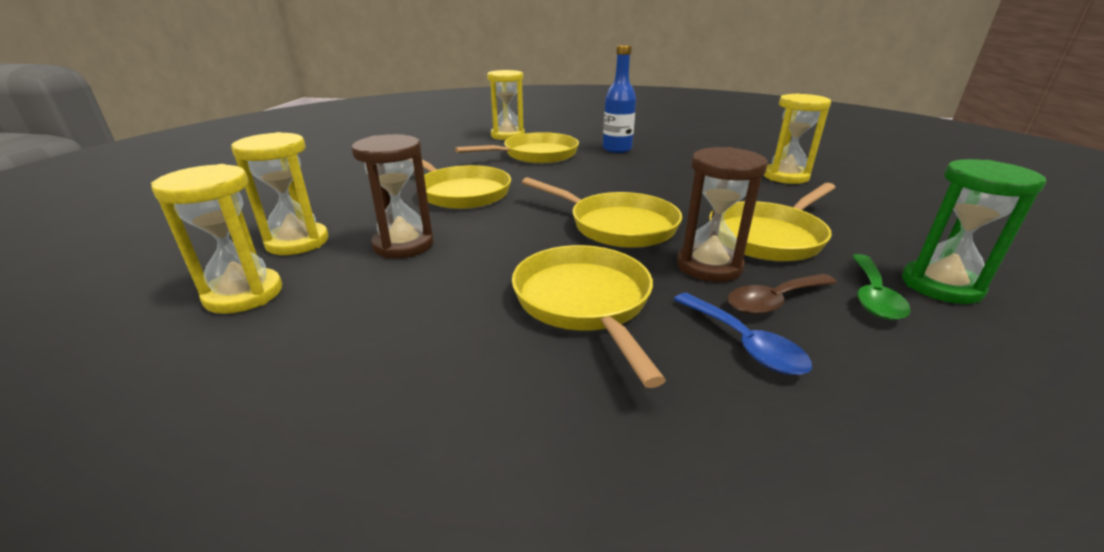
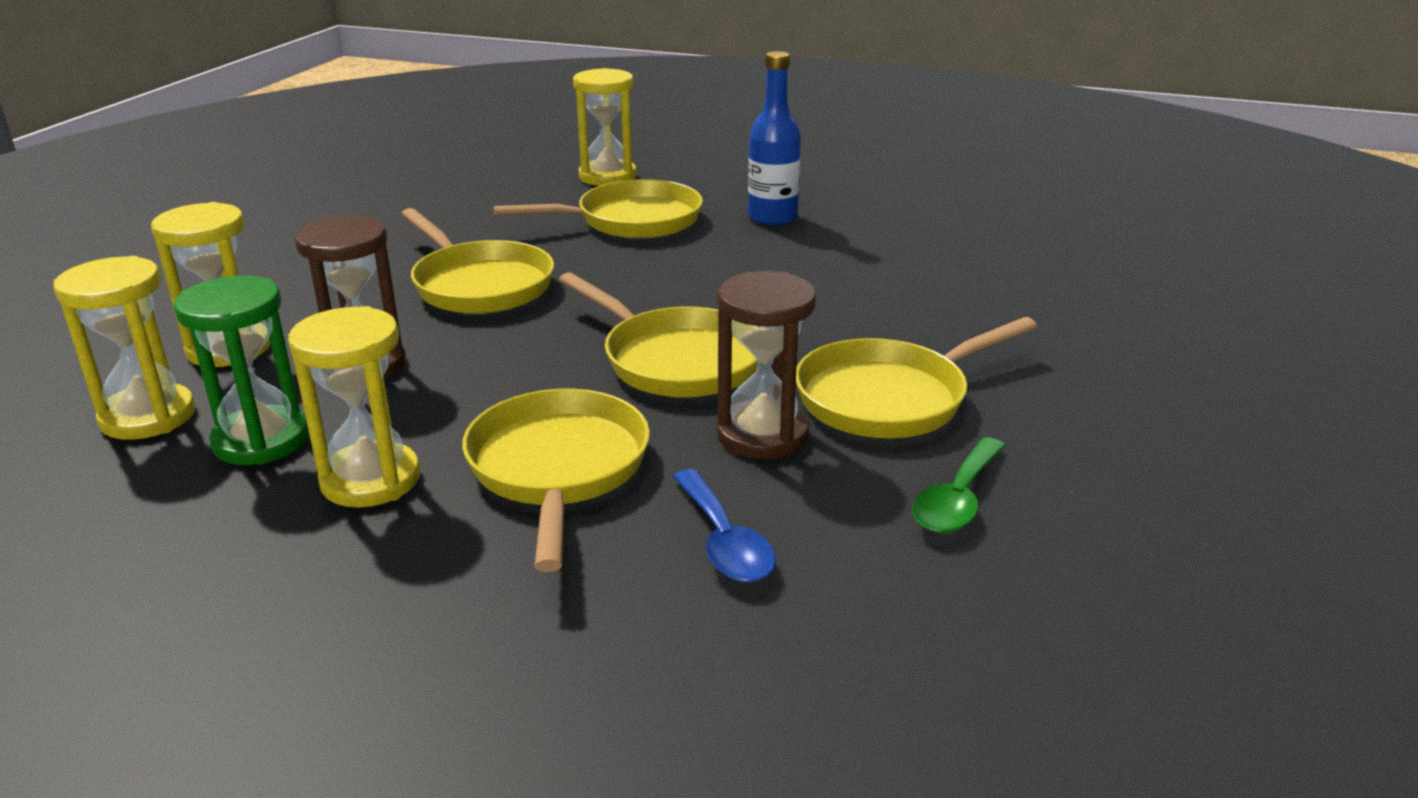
camera: 10 degrees right, 0 degrees up
(774, 301) = (810, 493): brown spoon -> none
(785, 177) = (1015, 293): yellow hourglass -> yellow hourglass (370, 480)
(940, 286) = (1073, 495): green hourglass -> green hourglass (261, 440)

